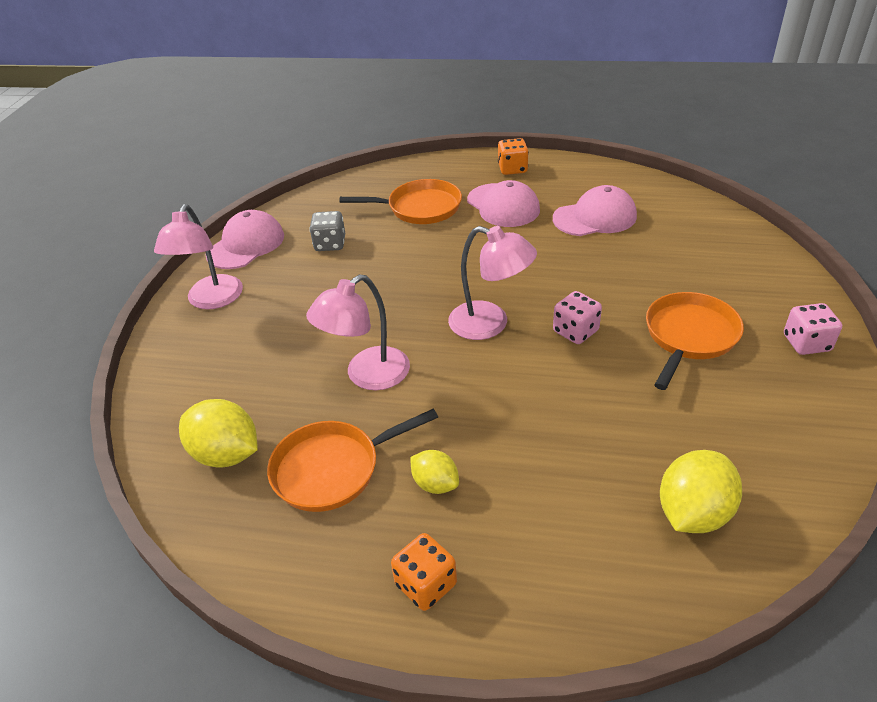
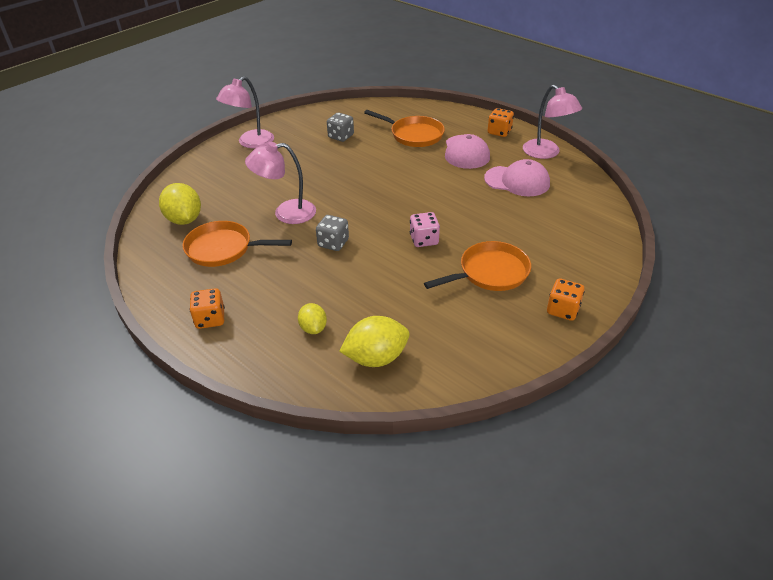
camera: 30 degrees right, 0 degrees up
(246, 245) = (296, 120): pink cap -> none
(435, 484) = (262, 279): yellow lemon -> yellow lemon (313, 328)
(473, 387) = (333, 243): none -> grey dice
(490, 324) = (379, 215): pink lamp -> pink lamp (546, 153)
(806, 343) = (562, 310): pink dice -> orange dice

